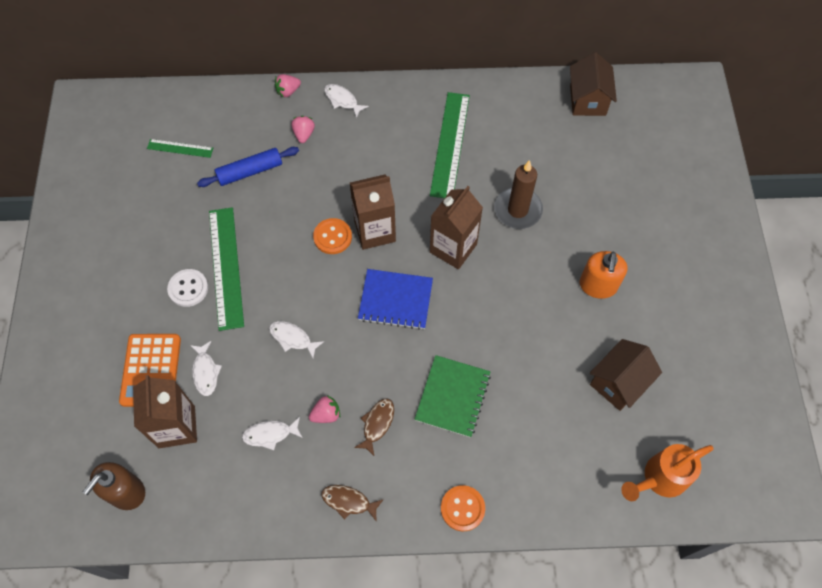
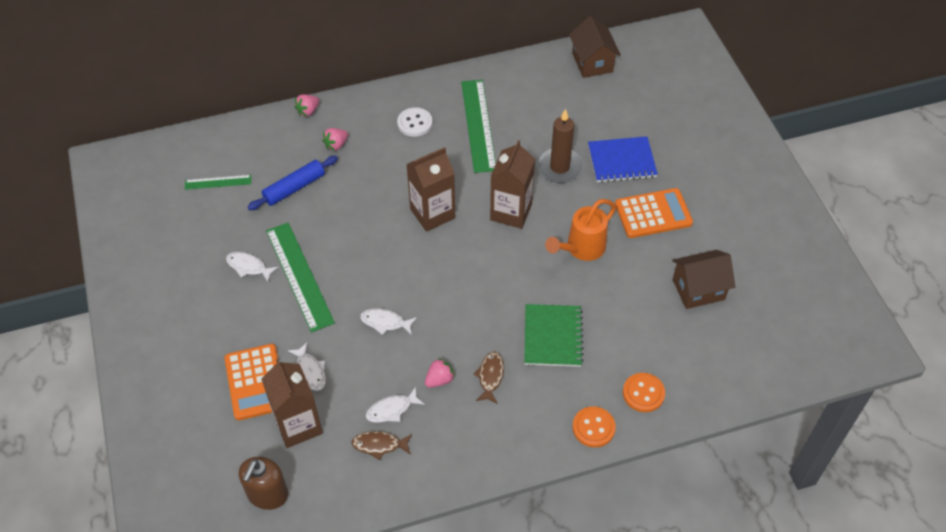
camera: 15 degrees left, 10 degrees down
(188, 288) = (268, 302): white button -> white button (415, 123)
(304, 134) = (336, 145): pink strawberry -> pink strawberry turned 120 degrees counterclockwise
(332, 237) = (394, 227): orange button -> orange button (643, 393)
(342, 100) = (363, 108): white fish -> white fish (248, 267)
(348, 501) = (486, 448): brown fish -> brown fish (379, 445)
(395, 300) = (472, 267): blue notebook -> blue notebook (621, 161)
(598, 285) = (653, 214): orange soap dispenser -> orange calculator
(618, 382) = (698, 289): brown house -> brown house turned 45 degrees clockwise
(660, 478) = (761, 359): orange watering can -> orange watering can (581, 248)

